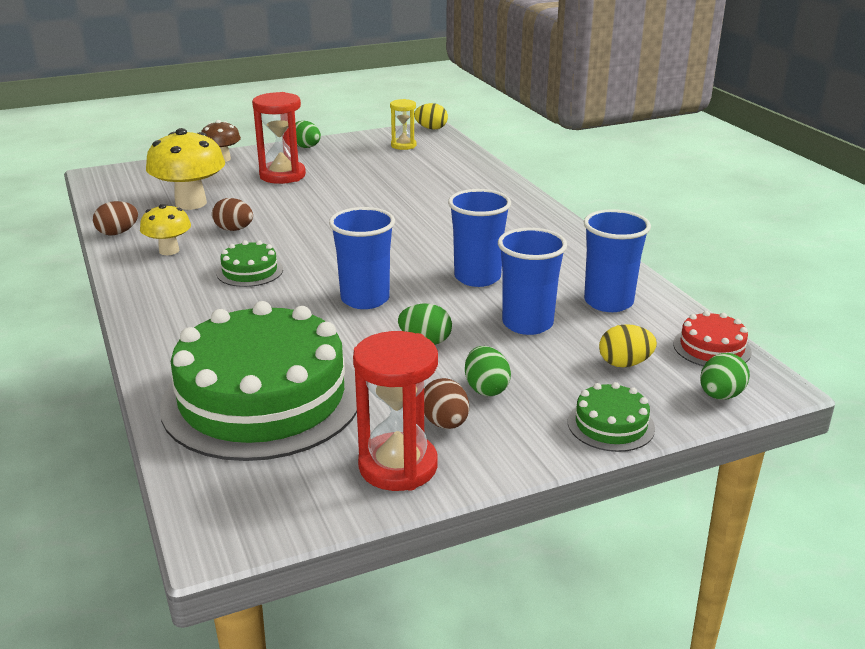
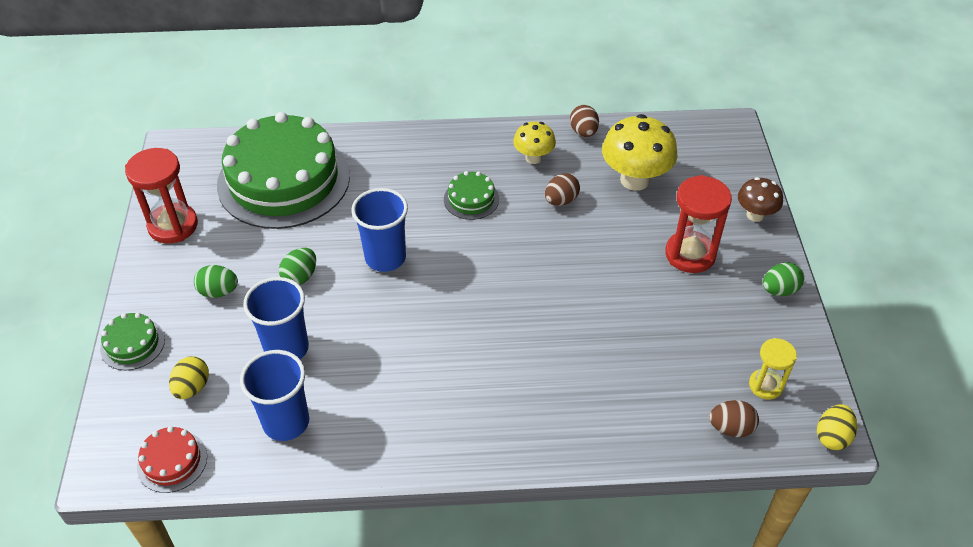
camera: 110 degrees right, 20 degrees up
(445, 423) = (197, 258): brown egg -> brown egg (730, 428)
(477, 277) = (383, 342): blue cup -> none
(720, 395) = (113, 428): green egg -> none

